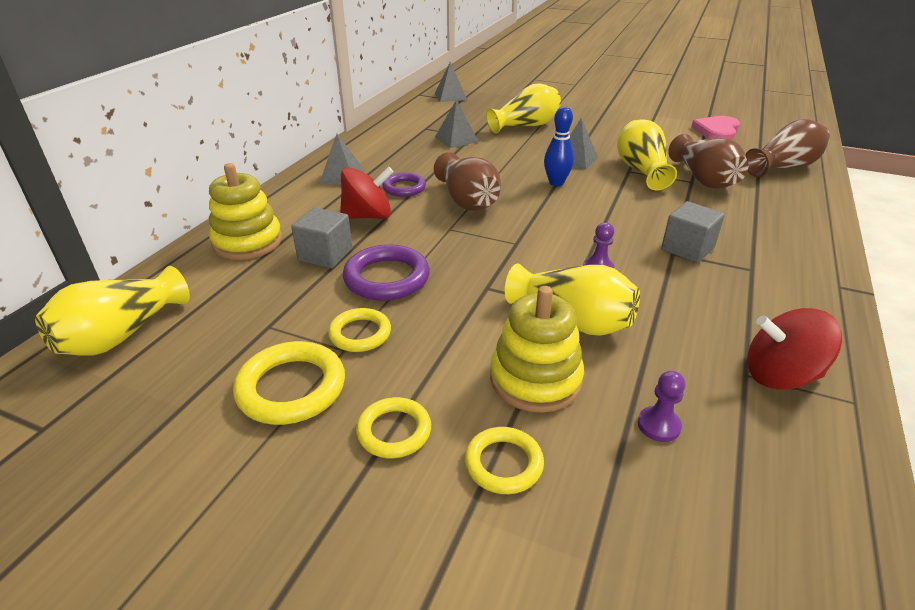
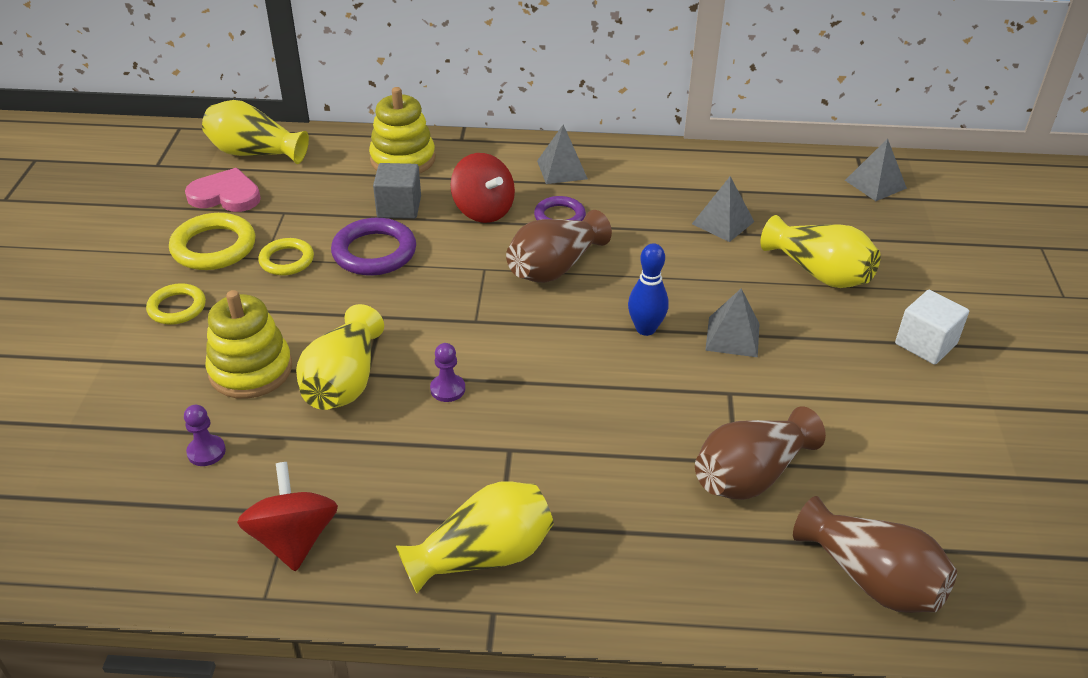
camera: 70 degrees right, 5 degrees up
(503, 463) = (152, 368): yellow ring -> none
(601, 117) = (925, 344): none -> white cube
(641, 170) = (738, 405): yellow vase -> yellow vase (483, 555)
(687, 249) = (525, 462): grey cube -> none
(717, 131) = (979, 490): pink heart -> pink heart (226, 195)

